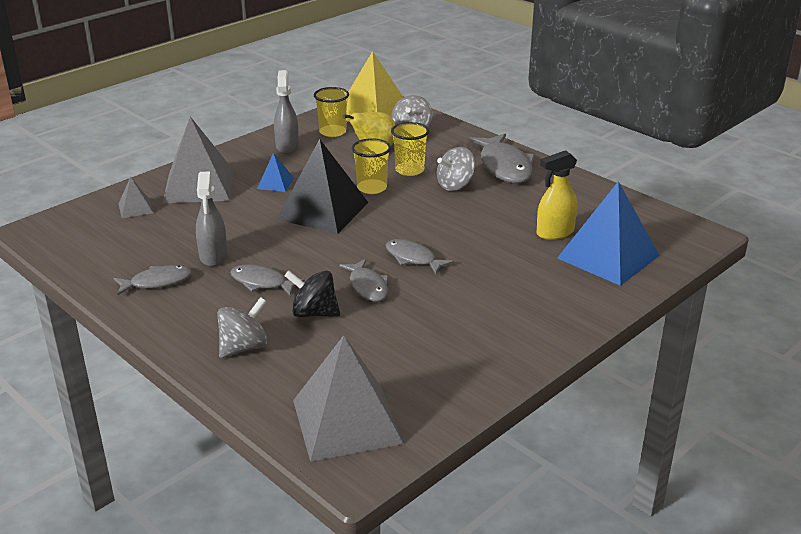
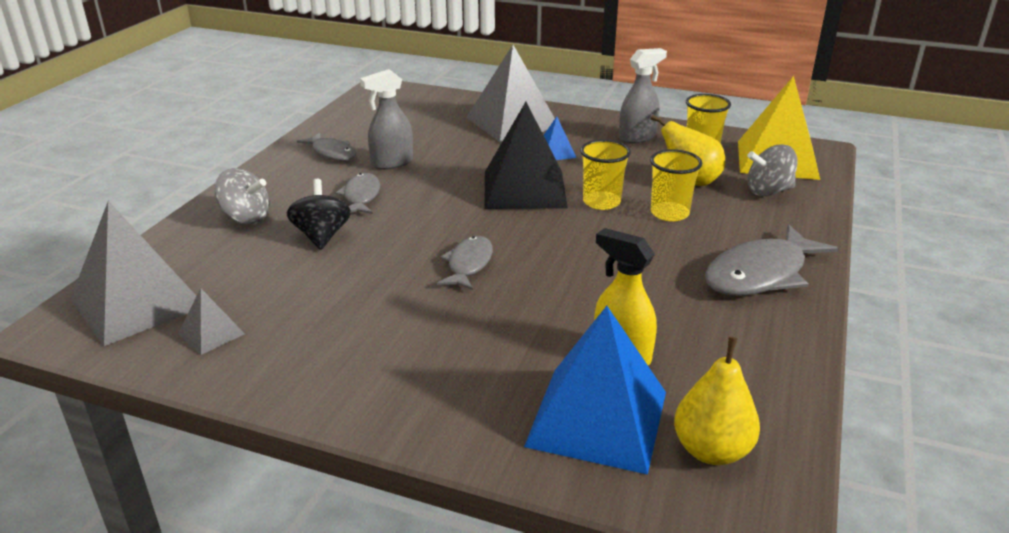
camera: 65 degrees right, 0 degrees up
(135, 208) = (447, 110): grey pyramid -> grey pyramid (211, 333)
(367, 286) = (390, 252): grey fish -> none
(455, 185) = (667, 251): grey spinning top -> none
(650, 232) = (711, 450): none -> yellow pear

